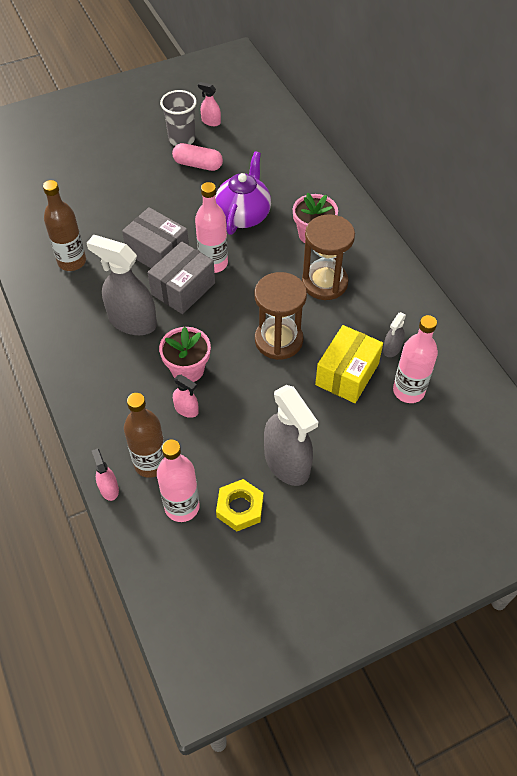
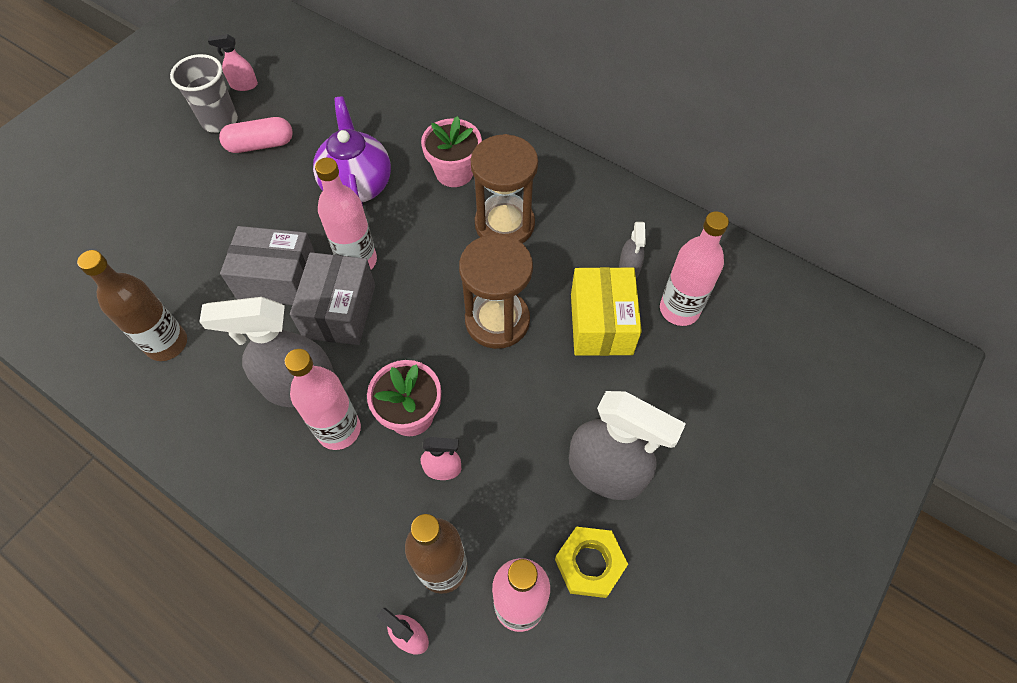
camera: 30 degrees left, 5 degrees up
(139, 357) = (339, 430): none -> pink bottle

